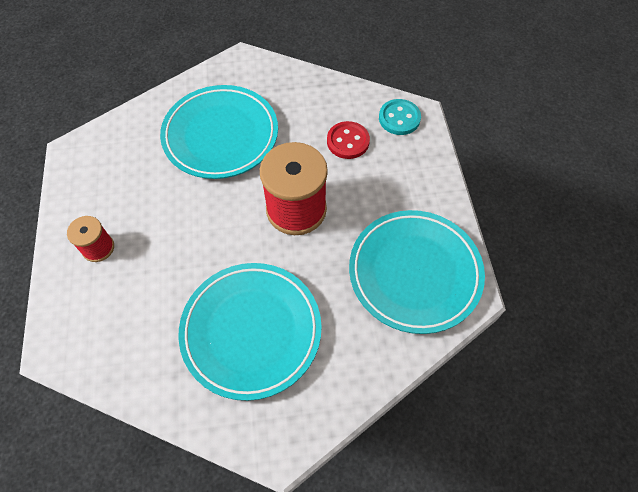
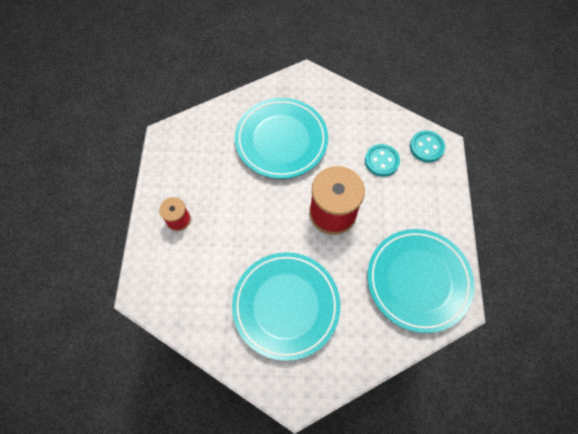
camera: 10 degrees right, 5 degrees up
(348, 141) = (381, 161): red button -> turquoise button

